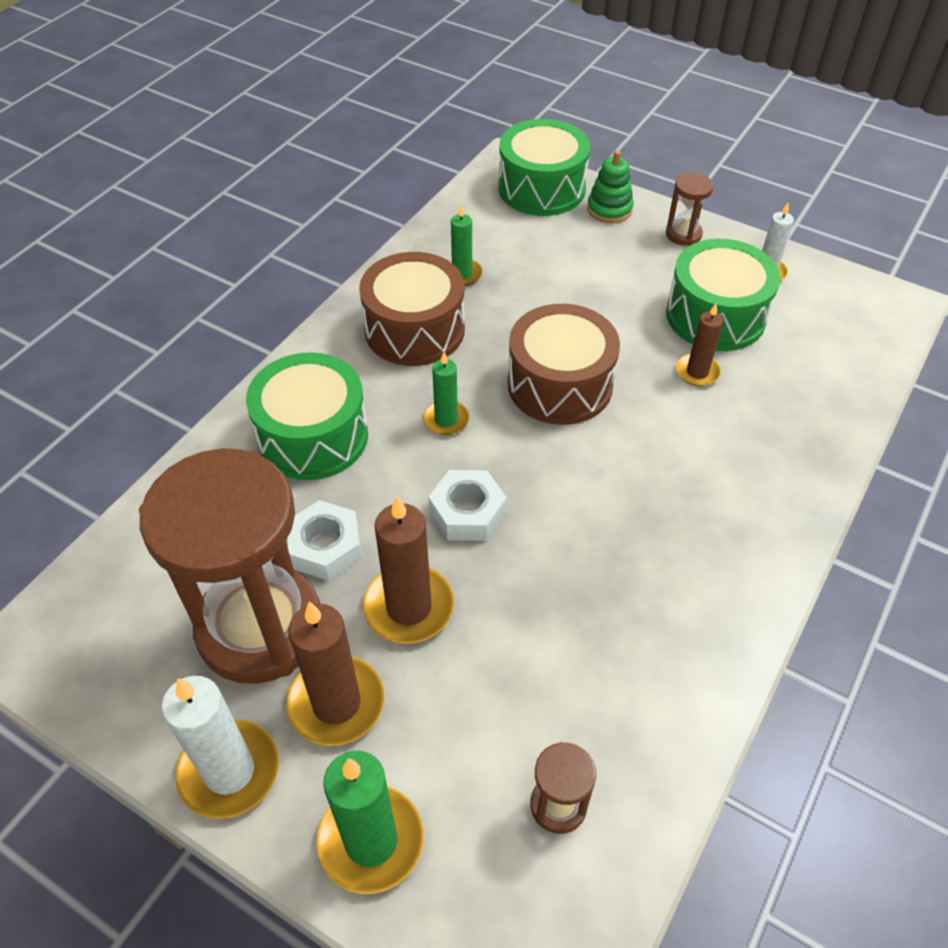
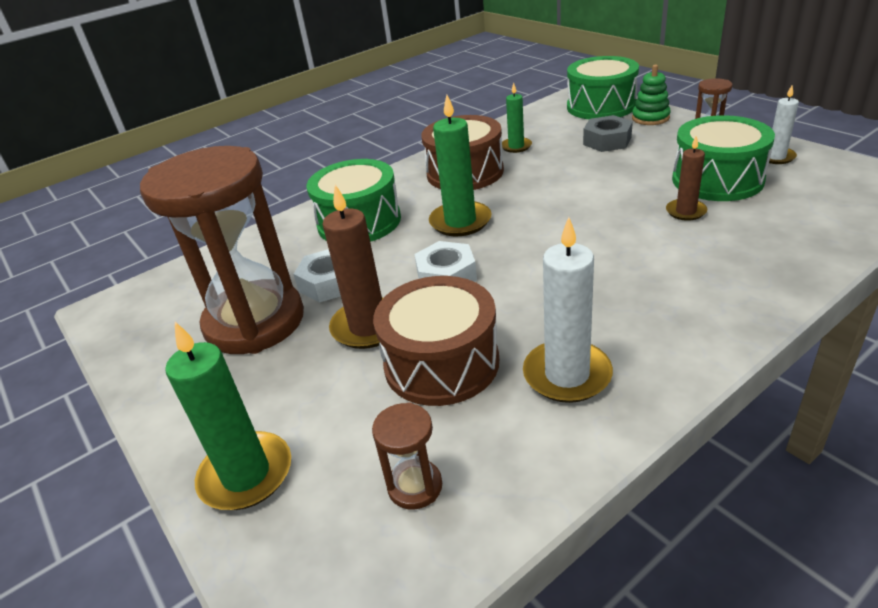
camera: 25 degrees right, 15 degrees down
(229, 771) = (176, 404): white candle -> white candle (567, 375)
(336, 703) = (278, 377): brown candle -> none
(446, 420) = (460, 222): green candle -> green candle, size x1.69
(560, 384) = (561, 210): brown drum -> brown drum (441, 363)
(571, 256) = (607, 141): none -> grey nut

